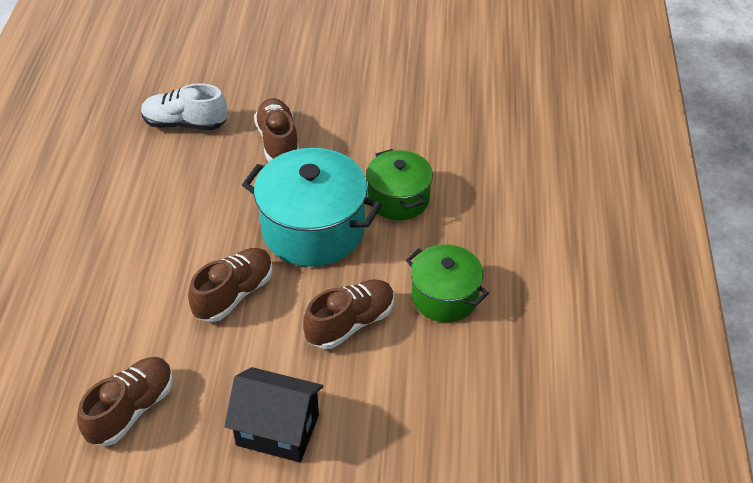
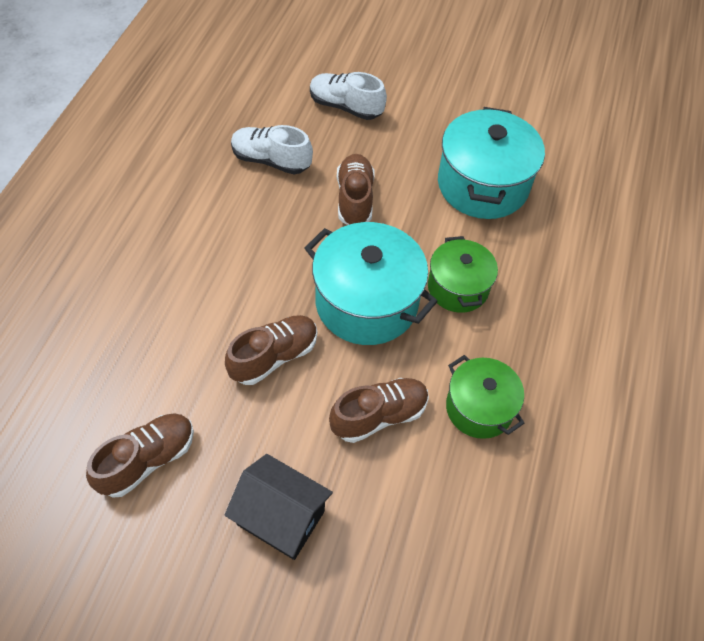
camera: 10 degrees right, 10 degrees up
(248, 62) = (345, 107): none -> white shoe
(400, 106) = (482, 185): none -> turquoise pot

